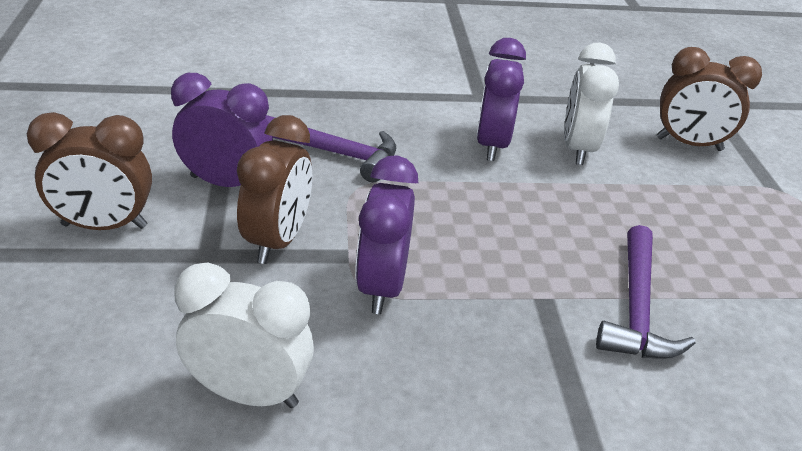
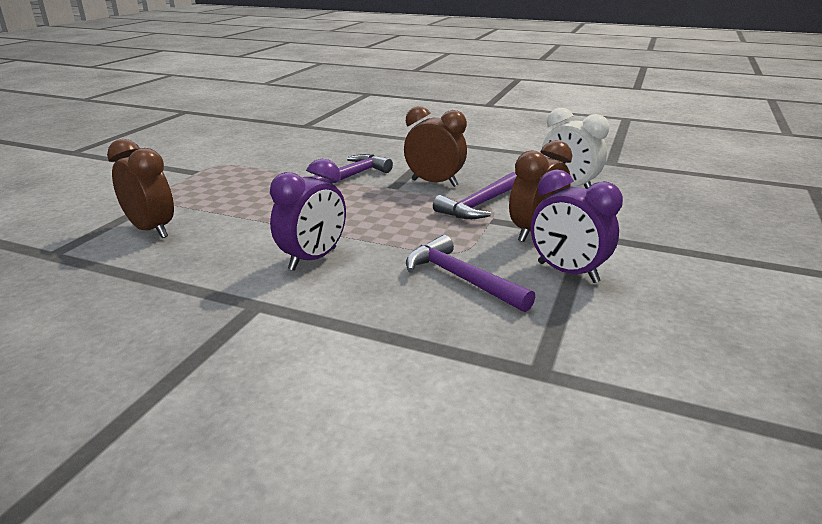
camera: 150 degrees left, 10 degrees down
(104, 226) = (666, 262): brown clock -> brown clock (434, 183)
(382, 286) = (479, 205): purple clock -> purple hammer
(577, 149) = (246, 243): white clock -> none

